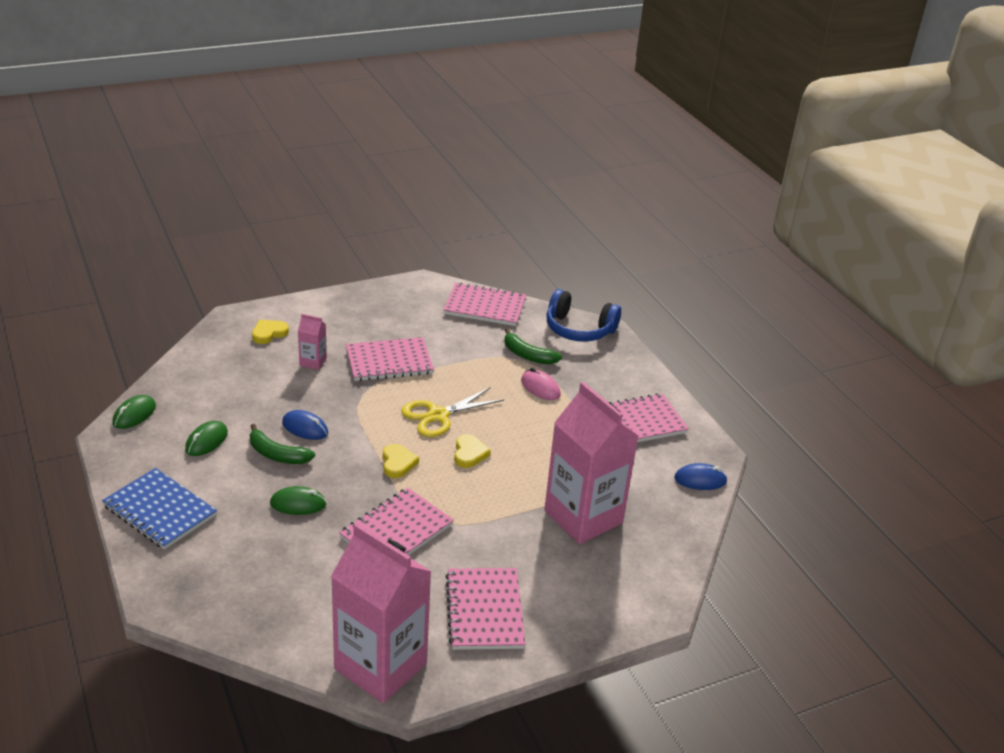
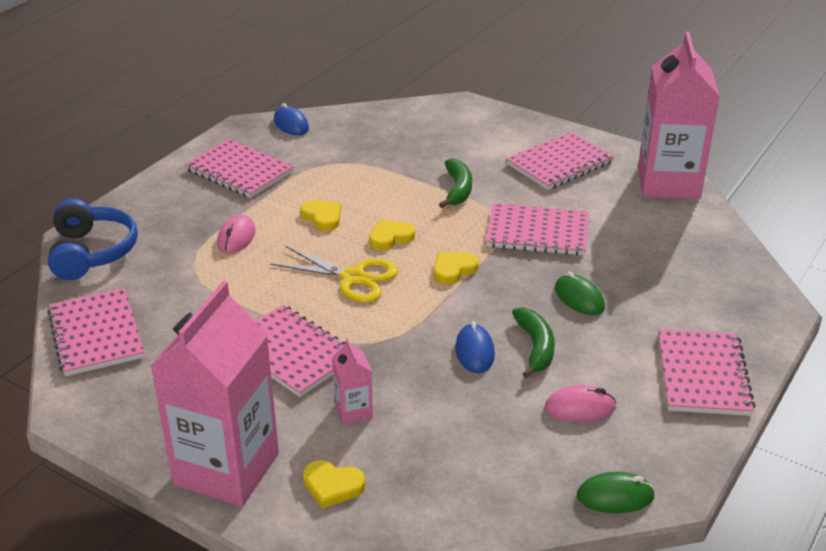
camera: 120 degrees left, 0 degrees up
(159, 511) = (703, 375): blue notebook -> pink notebook
(206, 441) = (580, 408): green mouse -> pink mouse
(527, 355) = (180, 266): green banana -> green banana (458, 189)
(529, 434) = (322, 217): none -> yellow heart
(583, 517) = (403, 158): pink carton -> pink carton (226, 469)

